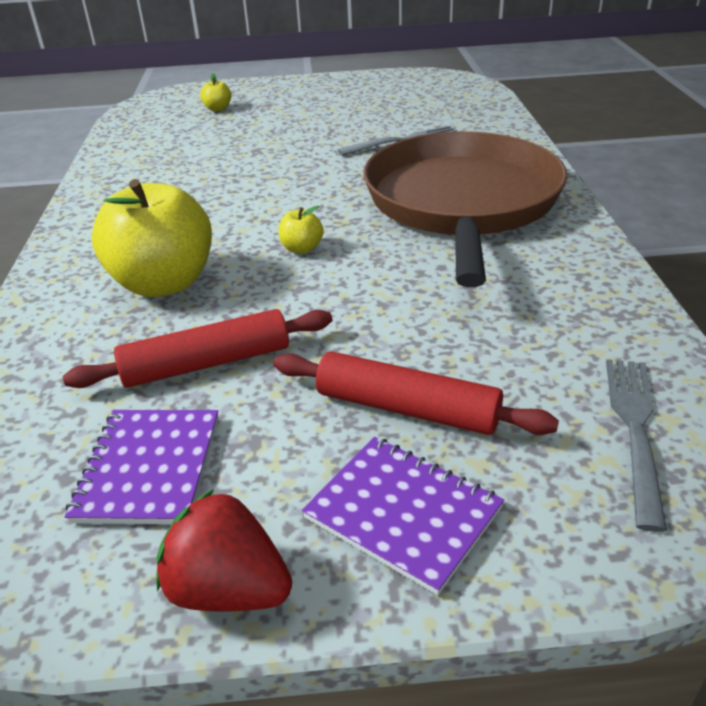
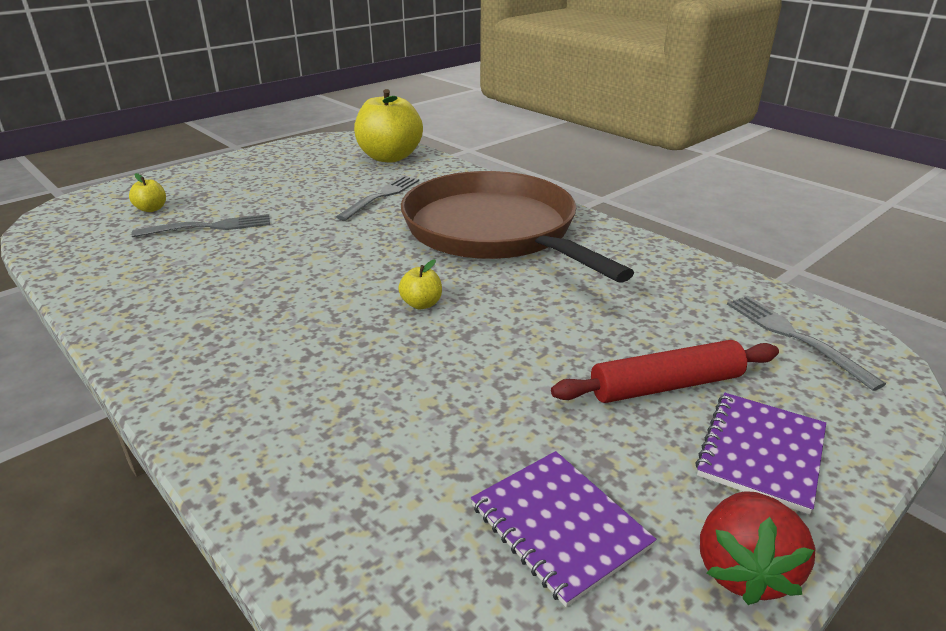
camera: 40 degrees left, 5 degrees down
(164, 283) = (338, 377): yellow apple -> yellow apple (389, 157)
(207, 363) = (480, 424): red rolling pin -> none
(228, 589) = (743, 569): red strawberry -> red strawberry turned 60 degrees counterclockwise
(237, 134) = (210, 227): none -> grey fork
(403, 513) = (761, 452): purple notebook -> purple notebook turned 60 degrees counterclockwise

